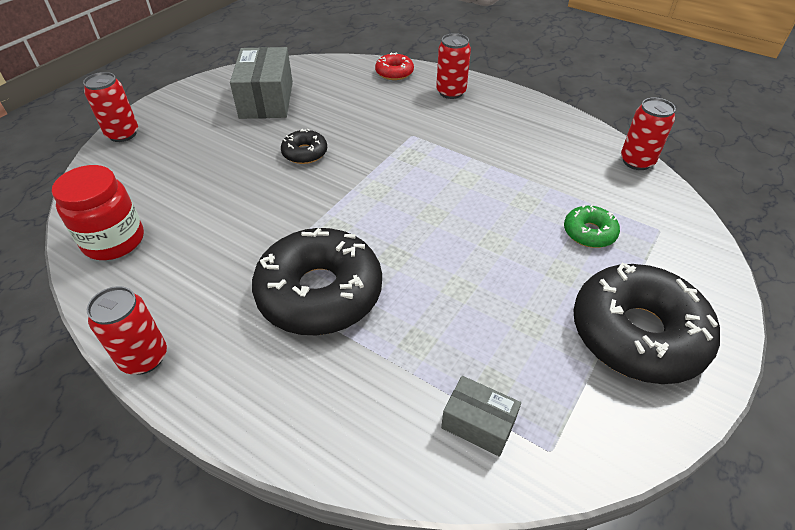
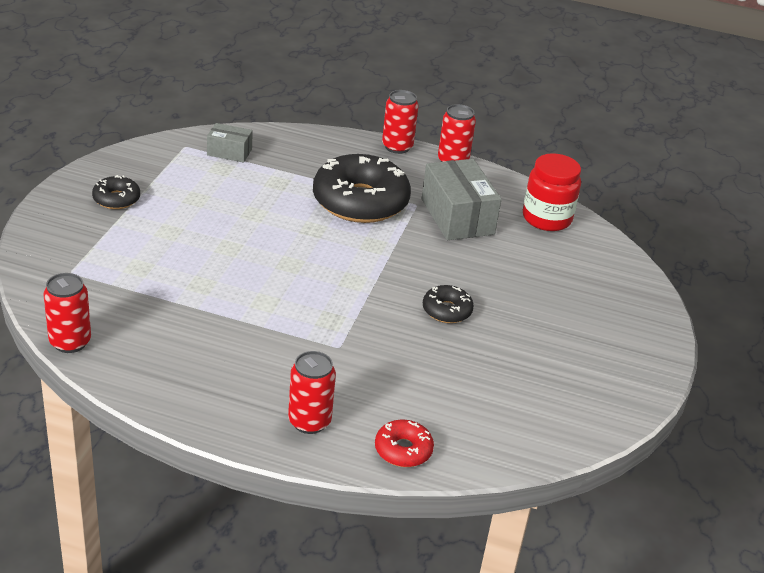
camera: 160 degrees right, 10 degrees down
(123, 134) = (654, 310): red can -> red can (397, 147)
(266, 100) = (543, 376): grey box -> grey box (457, 216)
(589, 233) = (140, 262): green donut -> none
(637, 334) = (116, 199): black donut -> black donut, size x0.47

